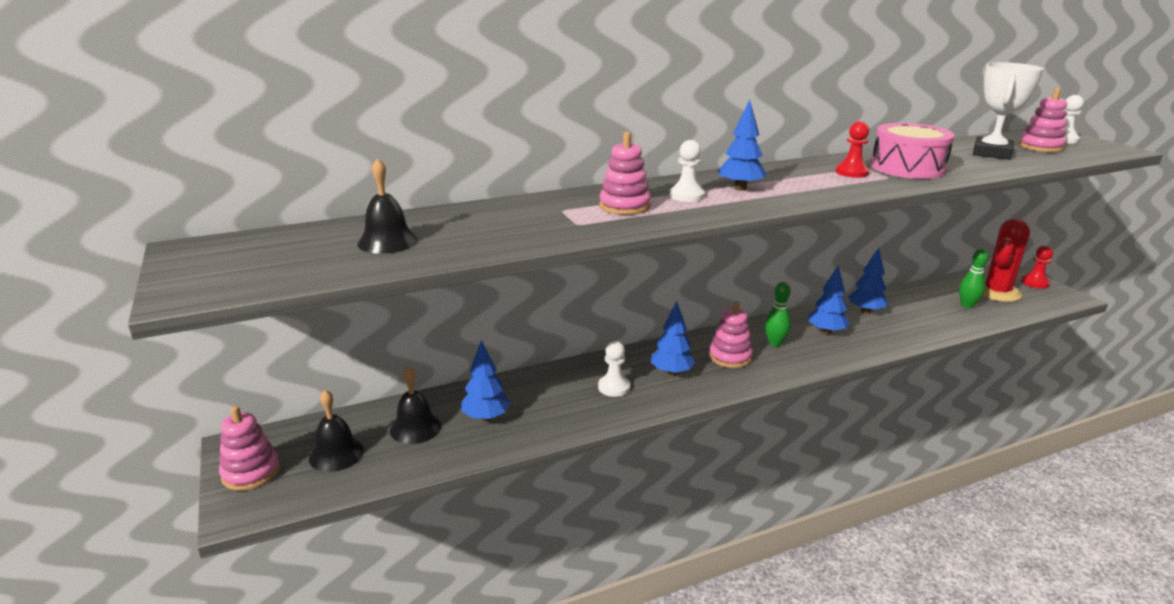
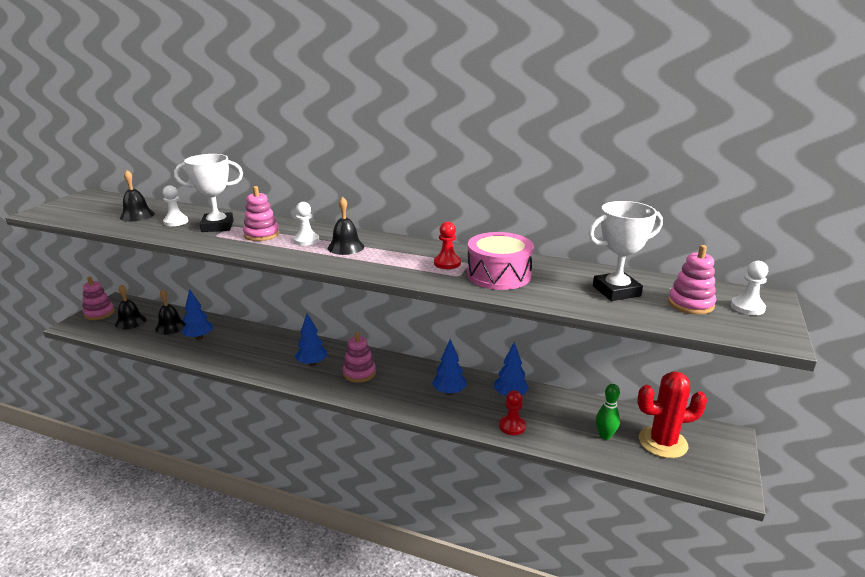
camera: 45 degrees right, 0 degrees up
(545, 216) = (217, 226): none -> white trophy
(614, 387) = (272, 355): white pawn -> white pawn (176, 222)
(740, 188) = (346, 247): blue tree -> black bell
(775, 343) = (402, 380): green bowling pin -> none
(1035, 283) = (727, 457): red pawn -> red pawn (512, 426)

